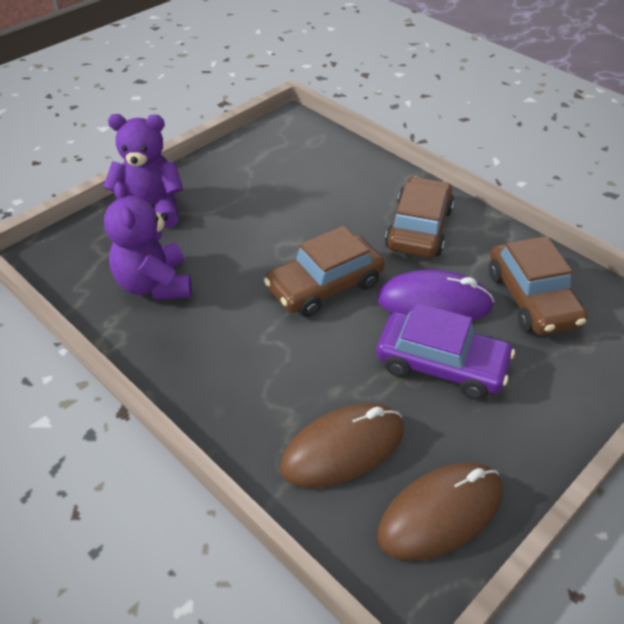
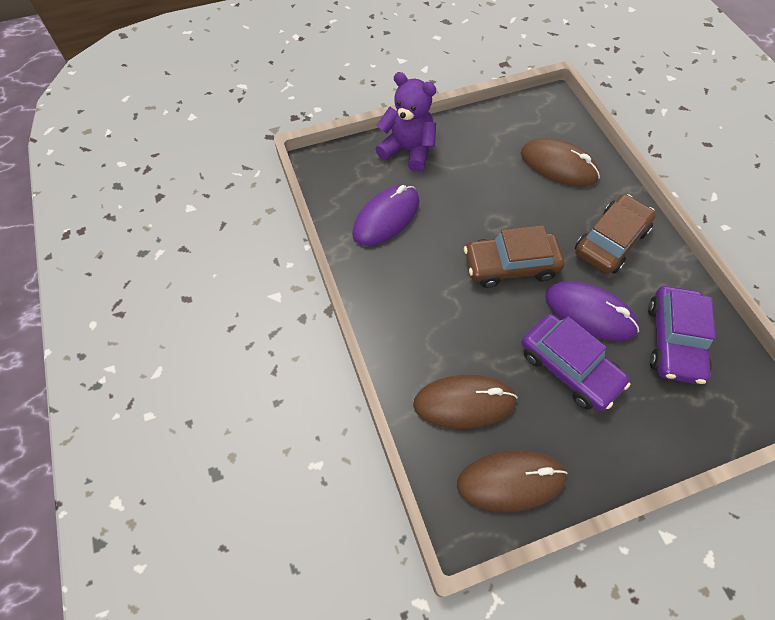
camera: 25 degrees right, 15 degrees up
(155, 285) = (386, 218): purple teddy bear -> purple mouse
(328, 176) = (558, 166): none -> brown mouse
(532, 299) = (673, 340): brown car -> purple car

